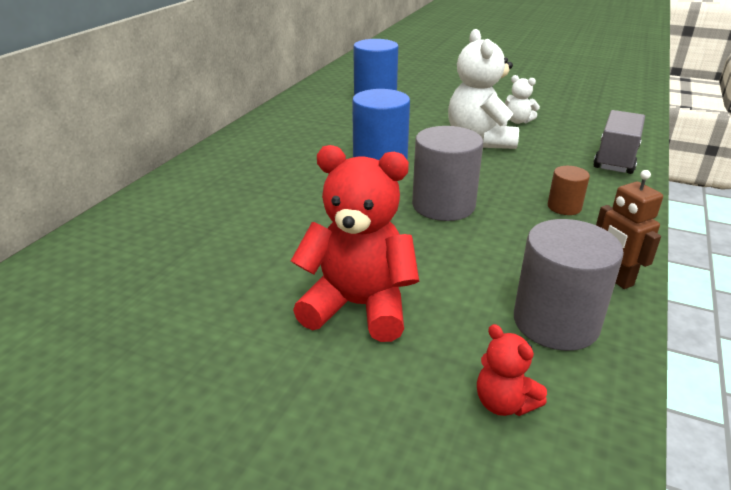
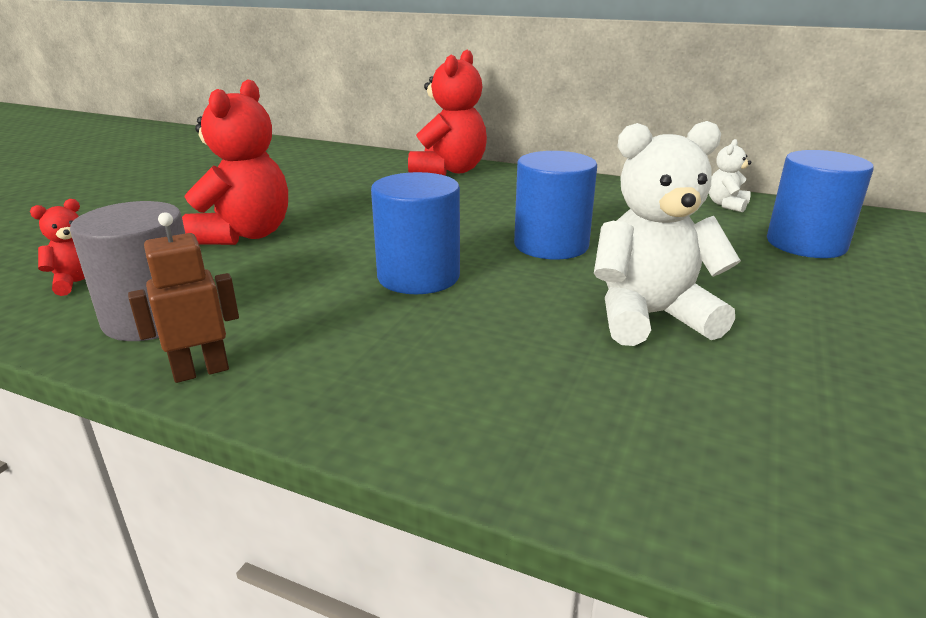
camera: 90 degrees right, 5 degrees down
(173, 196) = (449, 171): none -> red teddy bear
(443, 205) = (418, 276): grey cylinder -> blue cylinder
(518, 121) = (779, 366): white teddy bear -> white teddy bear (726, 205)
(564, 207) = (401, 363): brown cylinder -> none
(615, 159) = (617, 469): grey truck -> none

